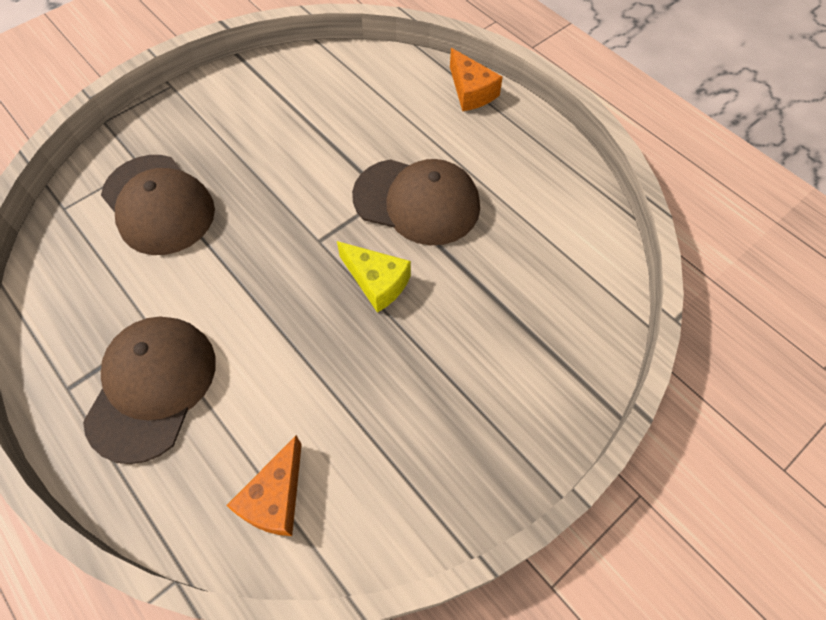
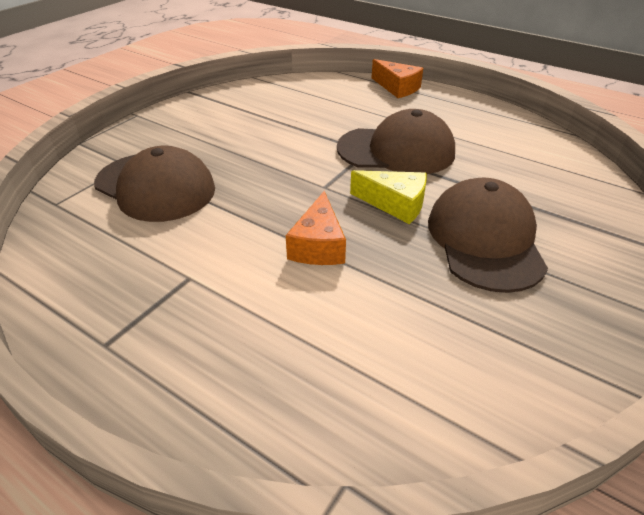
camera: 15 degrees left, 20 degrees down
(152, 387) = (207, 323): brown cap -> brown cap (485, 240)
(275, 498) = (398, 393): orange cheese -> orange cheese (318, 245)

